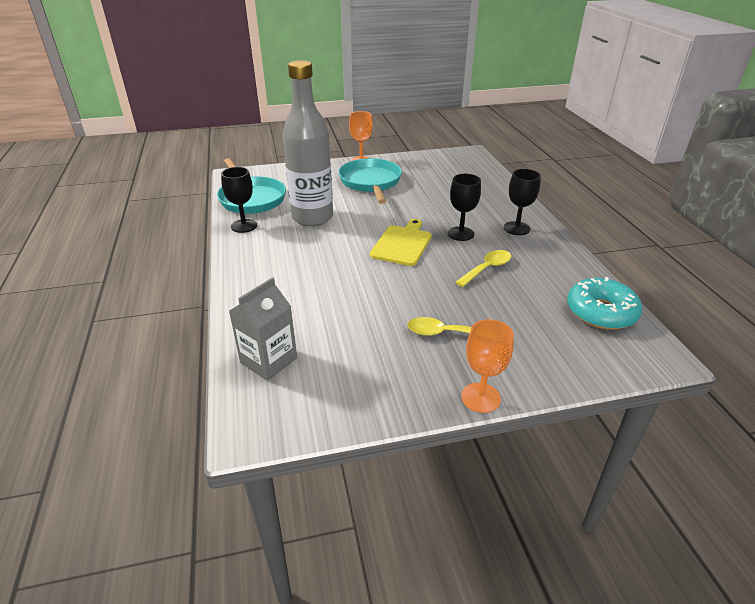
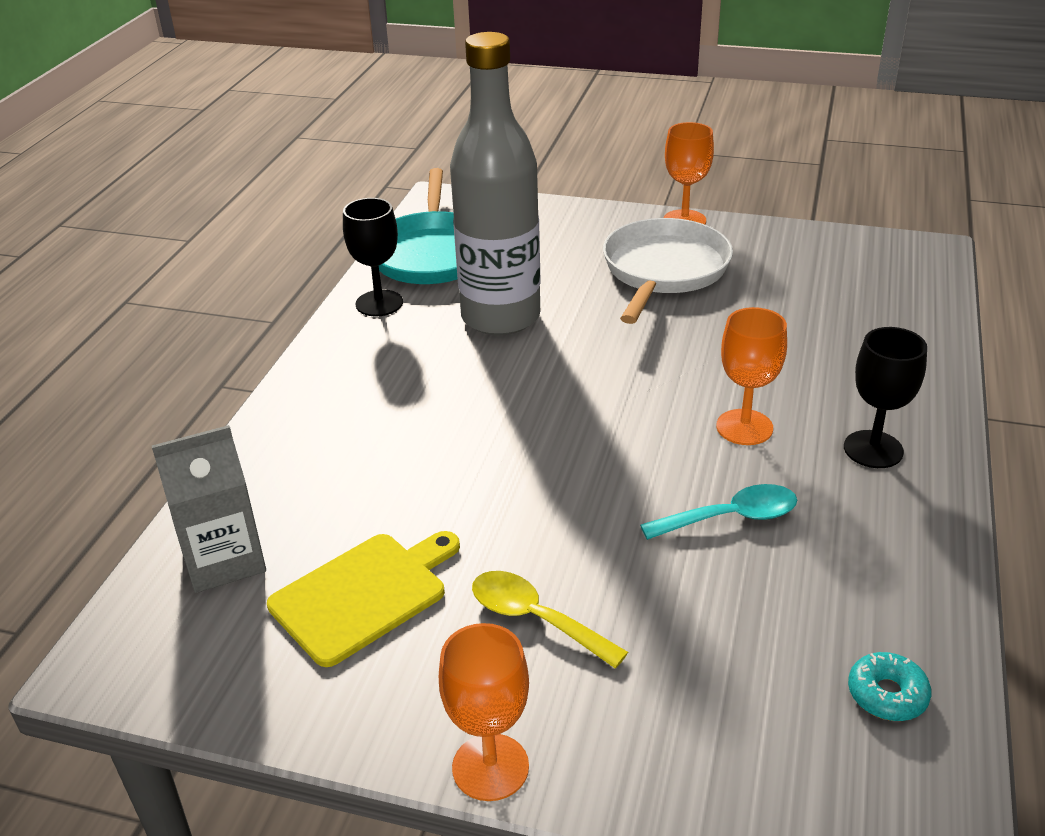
camera: 30 degrees right, 0 degrees up
(371, 182) = (664, 271): turquoise pan -> white pan
(402, 244) = (613, 416): yellow cutting board -> yellow cutting board (363, 594)
(460, 234) = (744, 427): black goblet -> orange goblet
(486, 269) = (730, 518): yellow spoon -> turquoise spoon
(601, 312) = (887, 694): turquoise donut -> turquoise donut, size x0.51

